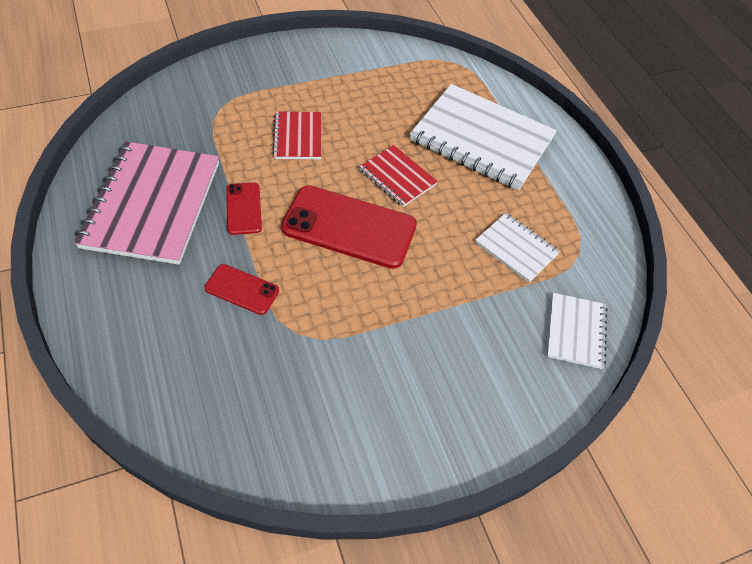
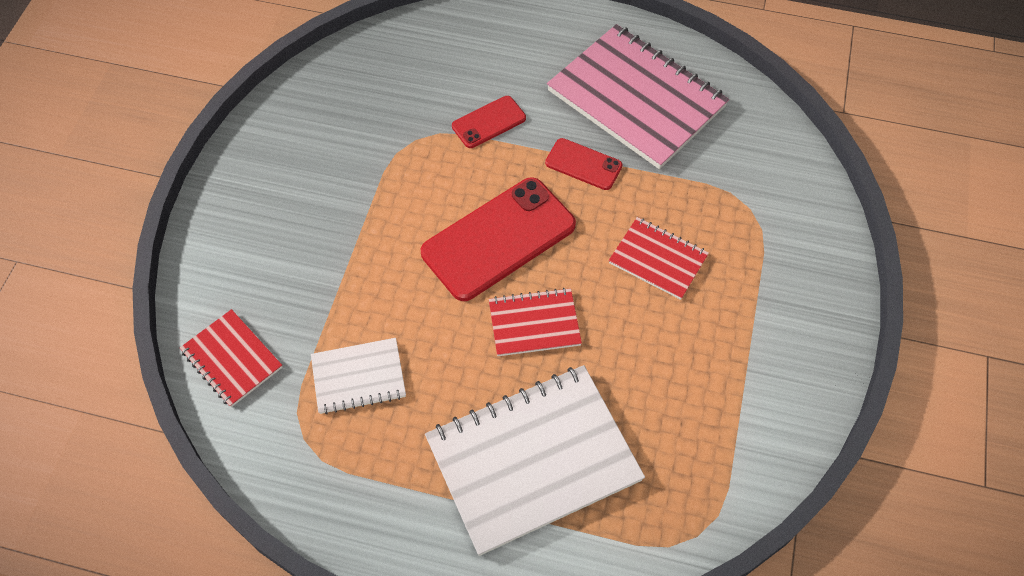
camera: 130 degrees right, 5 degrees up
(575, 331) = (232, 359): white notebook -> red notebook

